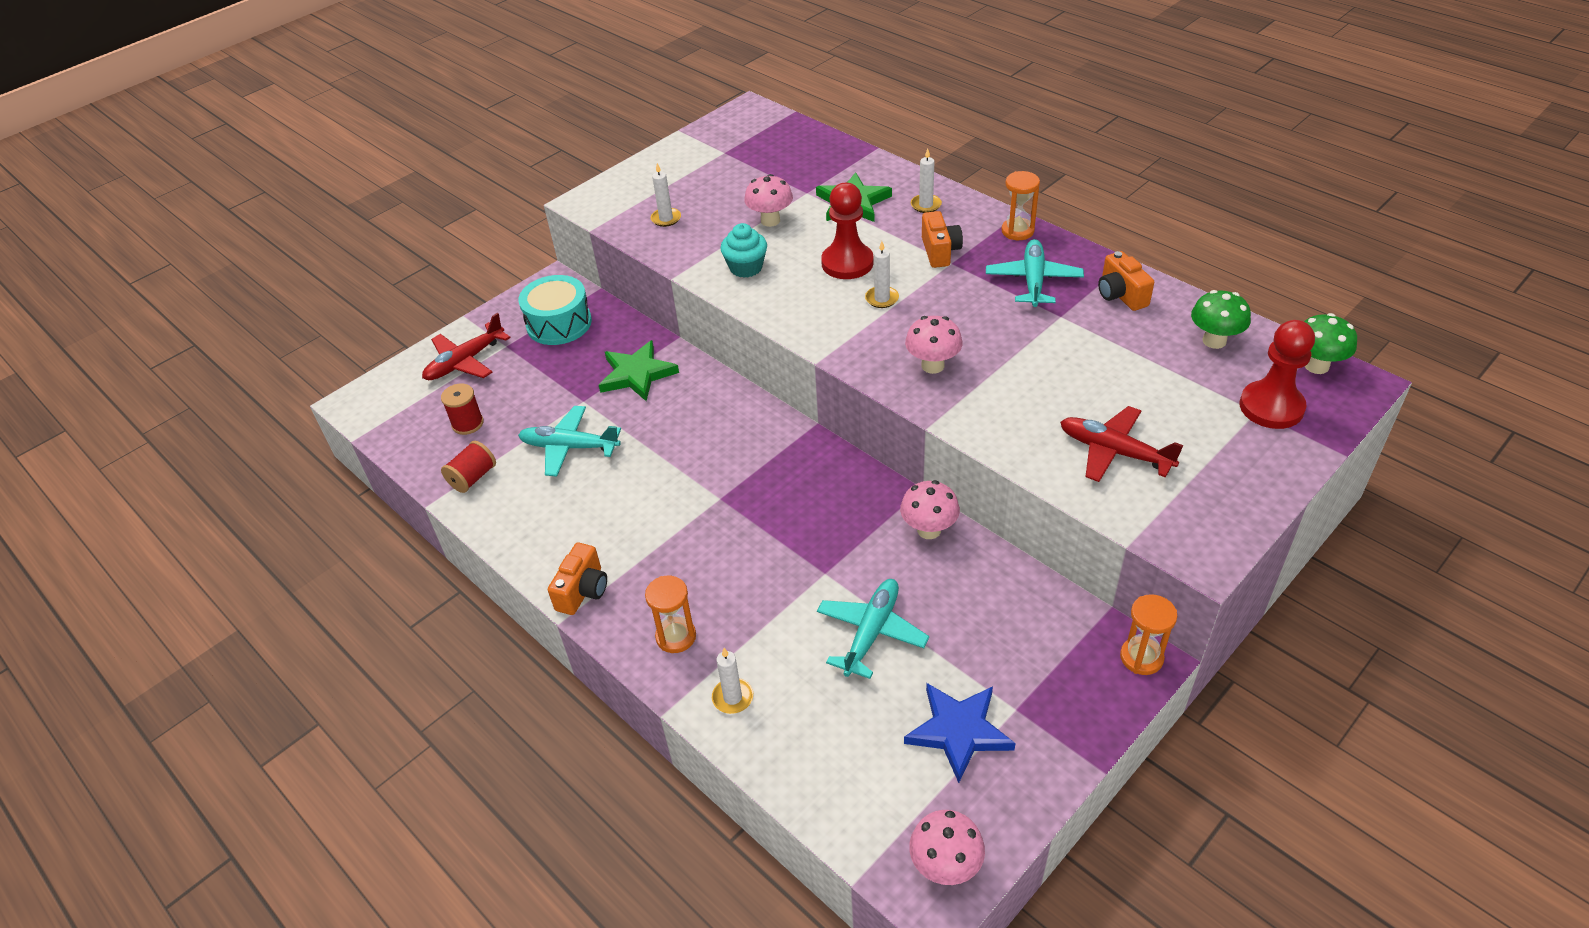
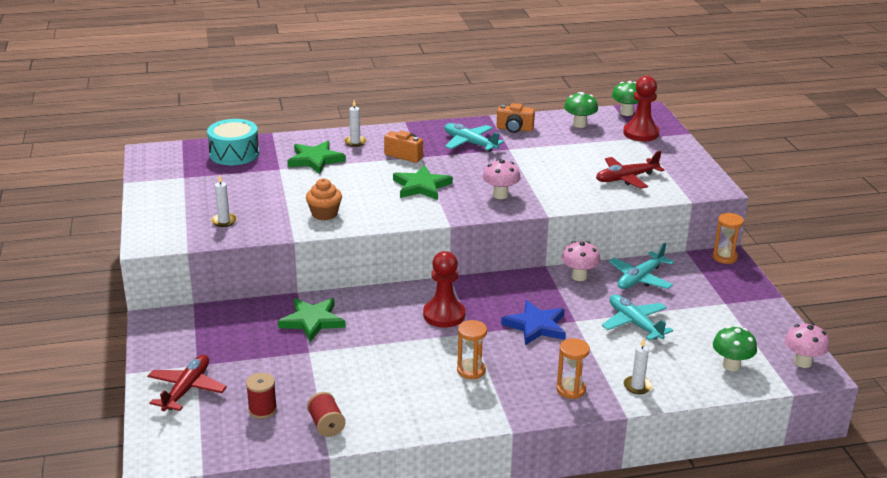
camera: 60 degrees left, 15 degrees down
(465, 362) = (187, 389): red plane -> red plane turned 150 degrees counterclockwise
(559, 323) = (207, 334): turquoise drum -> turquoise drum (234, 154)
(569, 447) = (350, 373): turquoise plane -> turquoise plane (640, 278)
(583, 591) = (494, 412): orange camera -> none
(746, 267) = (324, 214): turquoise cupcake -> orange cupcake
(770, 220) = (289, 189): pink mushroom -> none
(847, 263) = (372, 183): red pawn -> red pawn (444, 315)
(862, 780) = (731, 365): none -> green mushroom
(882, 299) = (421, 186): white candle -> green star
(958, 731) = (724, 325): blue star -> blue star (536, 326)
(1017, 231) = (421, 130): orange hourglass -> orange hourglass (471, 370)

